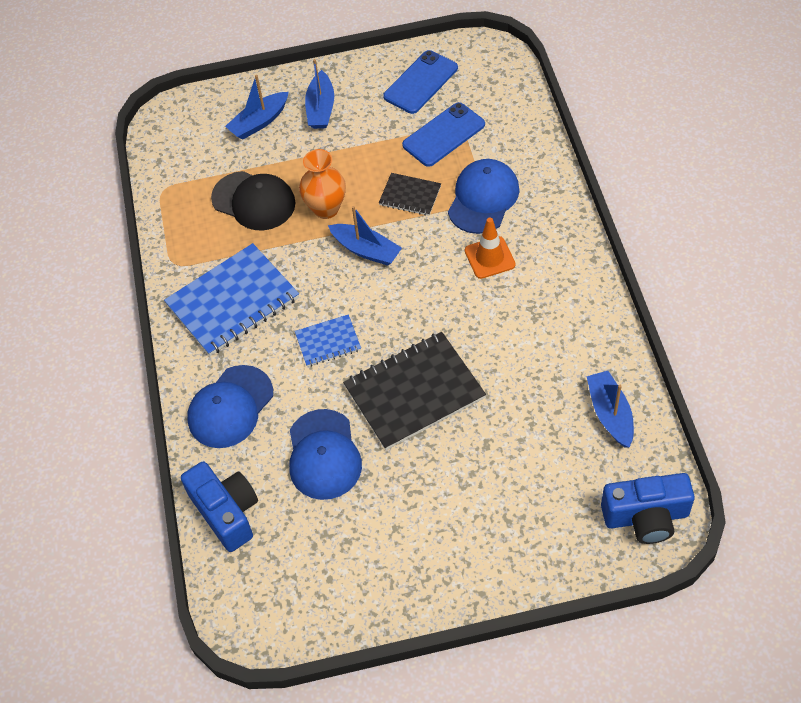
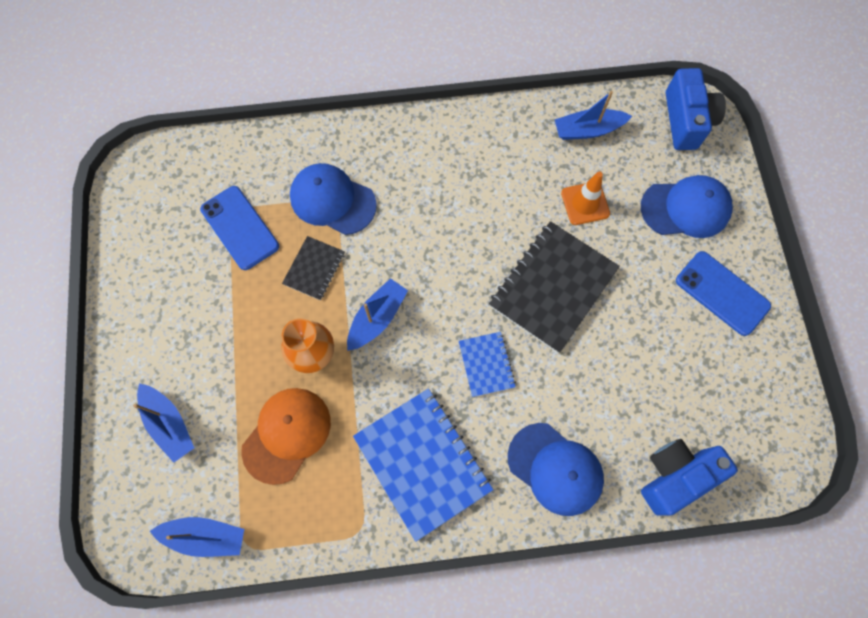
camera: 90 degrees left, 15 degrees up
(254, 201) = (287, 434): black cap -> orange cap
(321, 108) = (167, 352): blue boat -> blue boat (205, 536)
(323, 455) = (616, 377): blue cap -> blue cap (686, 208)
(414, 392) = (553, 287): black notebook -> black notebook turned 60 degrees clockwise
(421, 82) = (159, 242): blue phone -> blue phone (722, 293)
(489, 257) = (406, 203): orange traffic cone -> orange traffic cone (585, 203)

